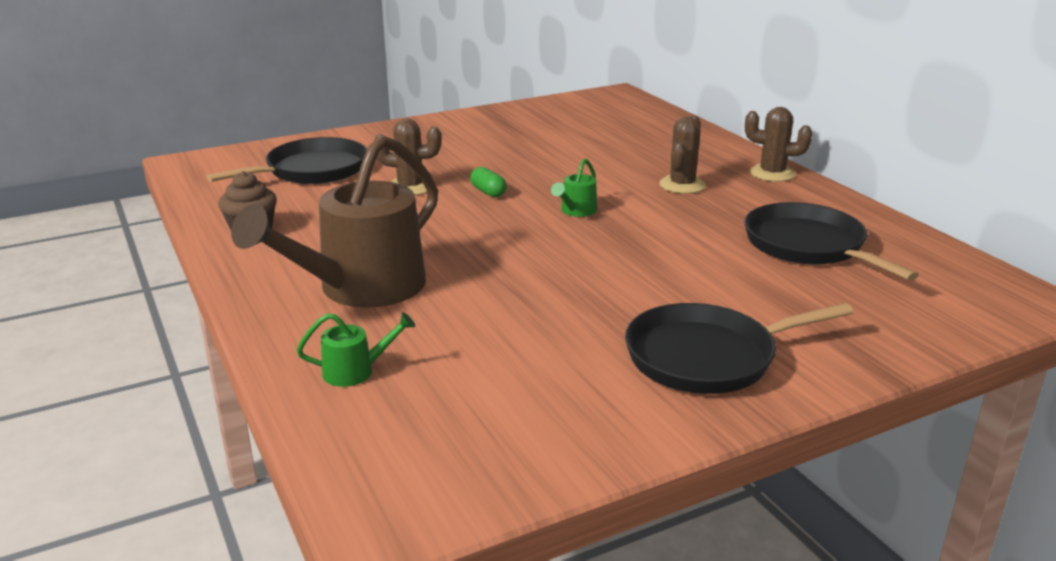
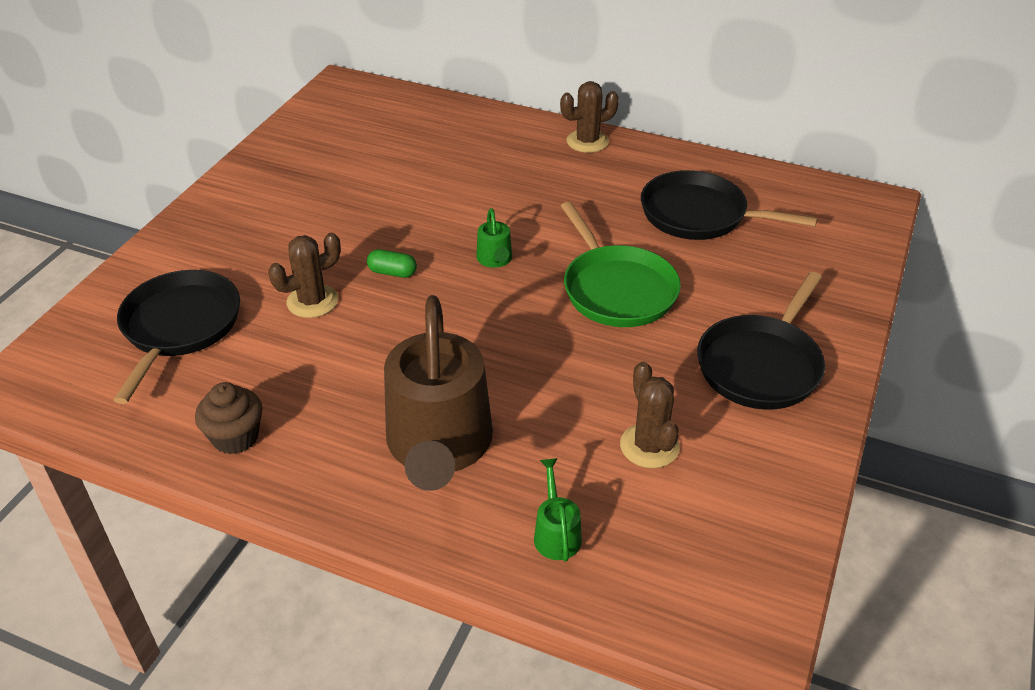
camera: 40 degrees left, 15 degrees up
(356, 371) = (556, 533): green watering can -> green watering can turned 45 degrees counterclockwise
(649, 262) = (617, 289): none -> green pan
(682, 185) = (538, 187): brown cactus -> brown cactus (649, 446)

